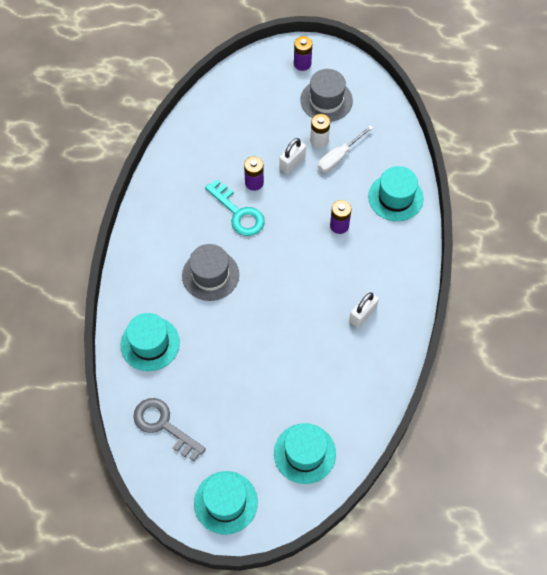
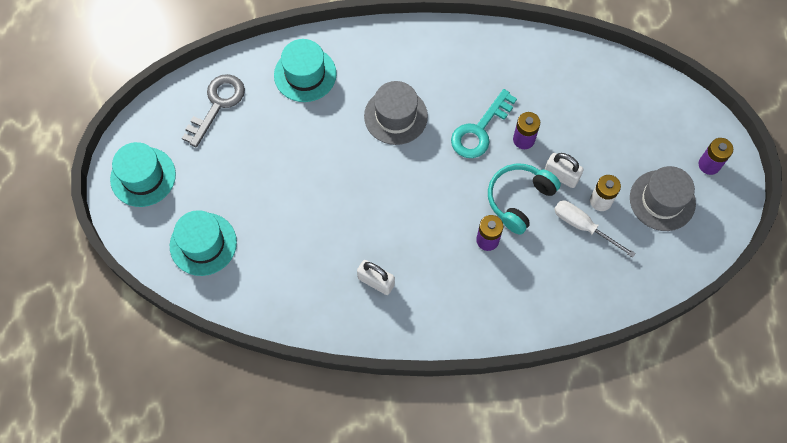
camera: 80 degrees right, 5 degrees up
(307, 196) = (519, 199): none -> turquoise headphones
(395, 197) = (541, 299): turquoise hat -> none

